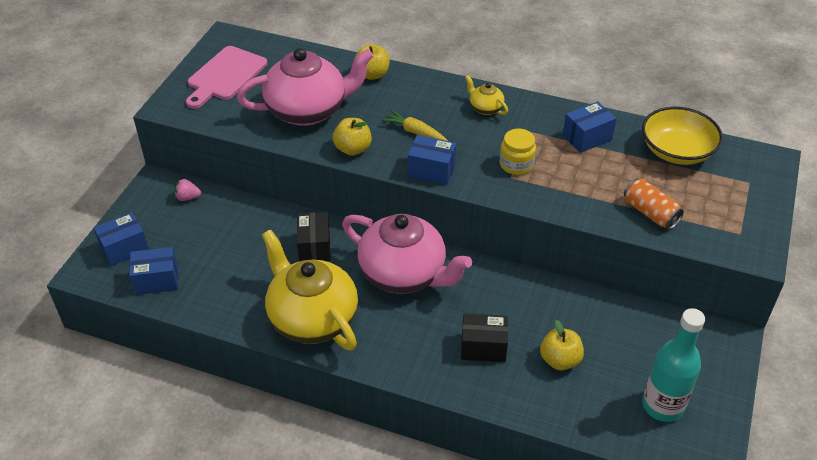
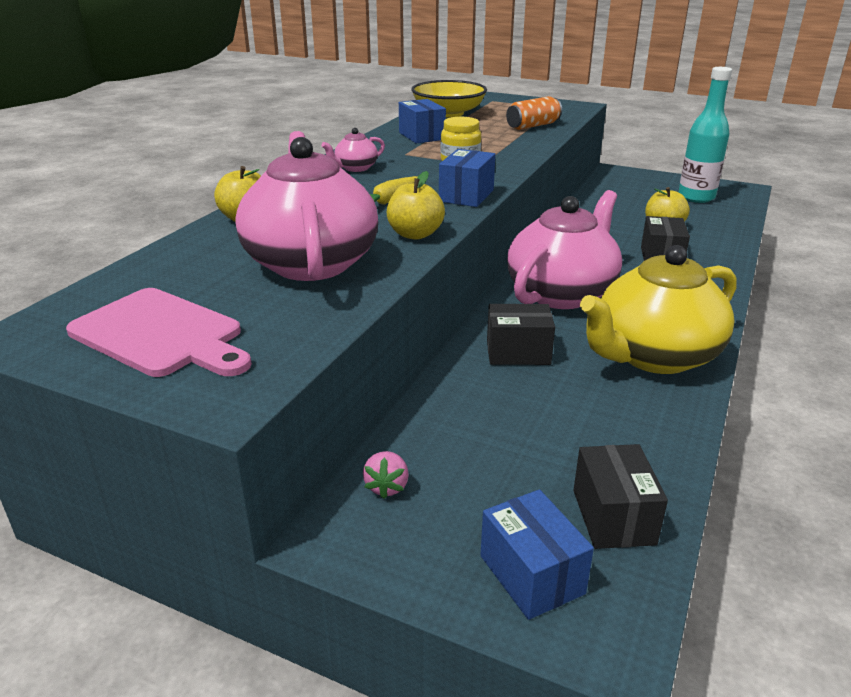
camera: 85 degrees left, 15 degrees down
(157, 280) = (613, 517): blue box -> black box
(485, 108) = (355, 168): yellow teapot -> pink teapot

